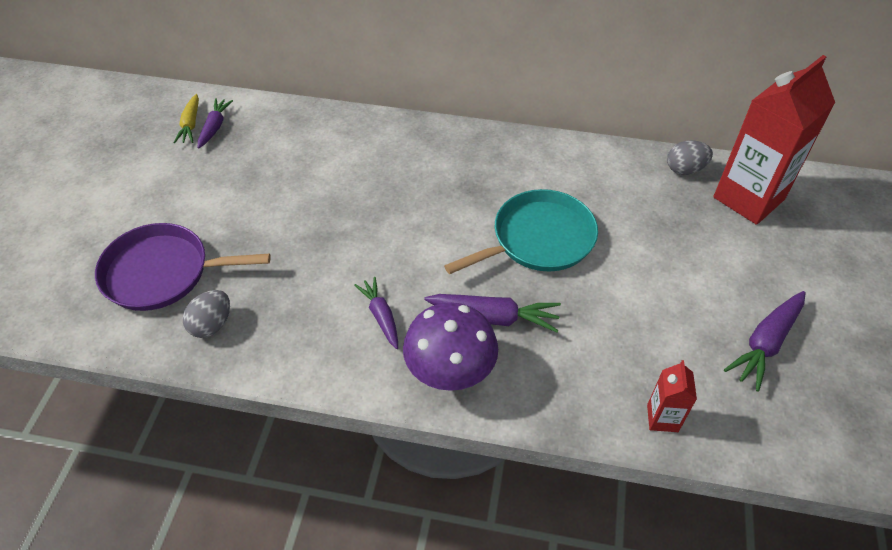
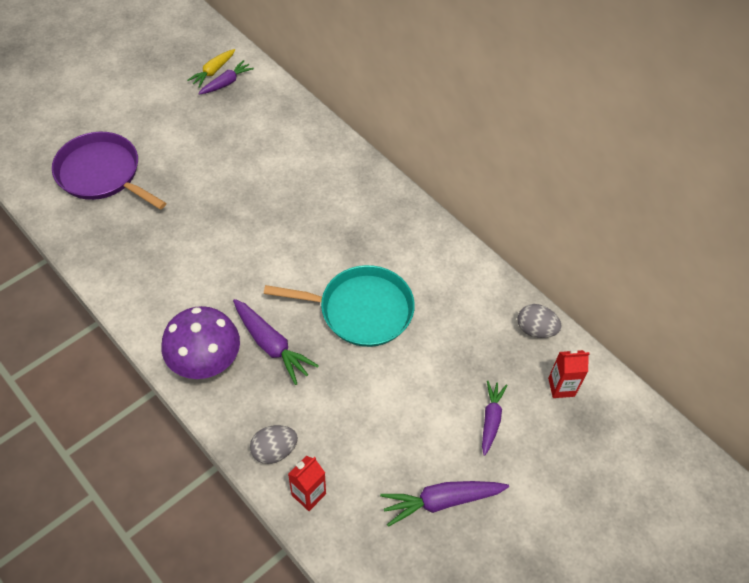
camera: 35 degrees right, 5 degrees up
(212, 324) = (98, 229): grey egg -> grey egg (274, 451)
(381, 316) = (201, 293): purple carrot -> purple carrot (491, 419)
(748, 198) = (561, 387): red carton -> red carton, size x0.45

